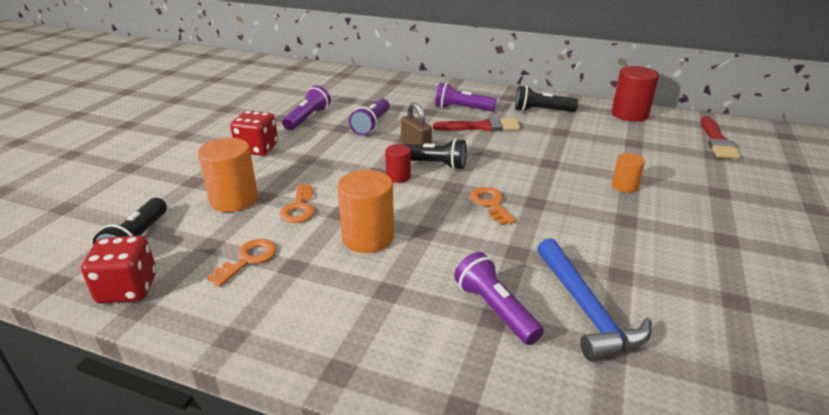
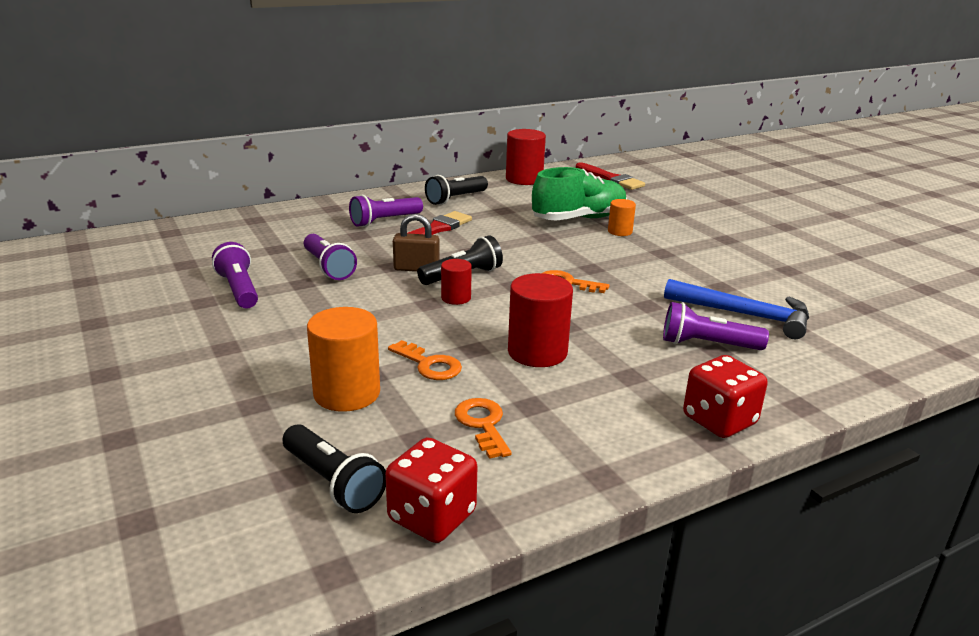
camera: 50 degrees left, 5 degrees down
(257, 149) = (252, 341): red dice -> red dice (719, 420)
(368, 238) = (537, 352): orange cylinder -> red cylinder
(609, 162) = (579, 219): none -> green shoe

